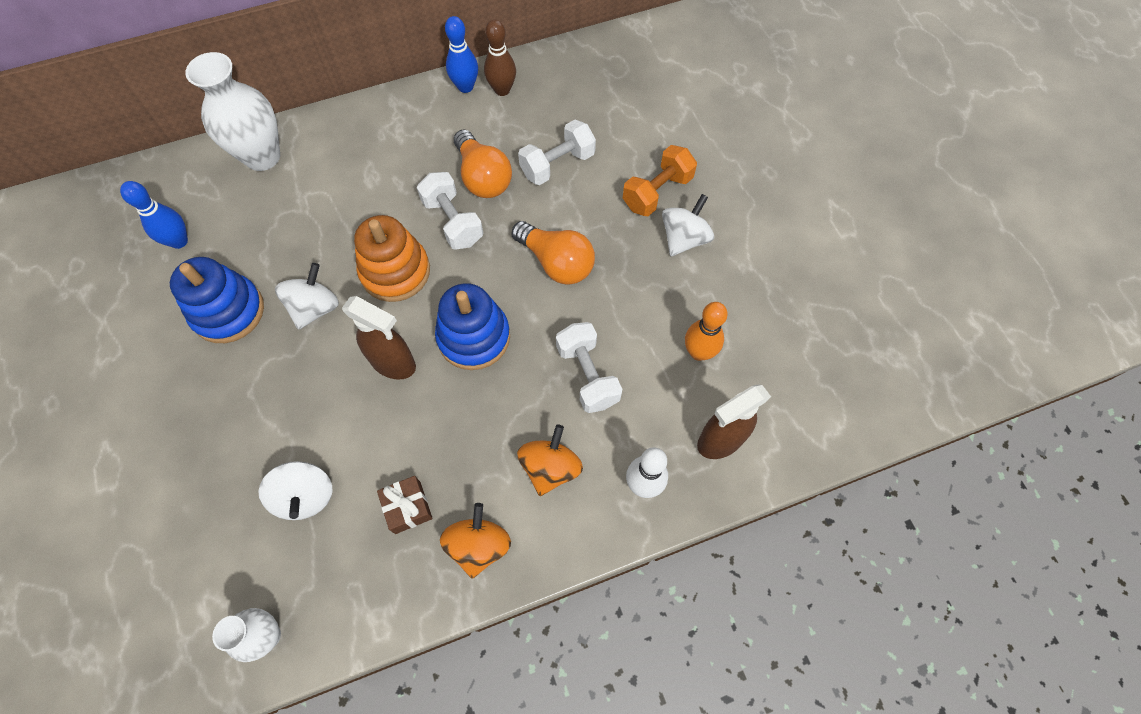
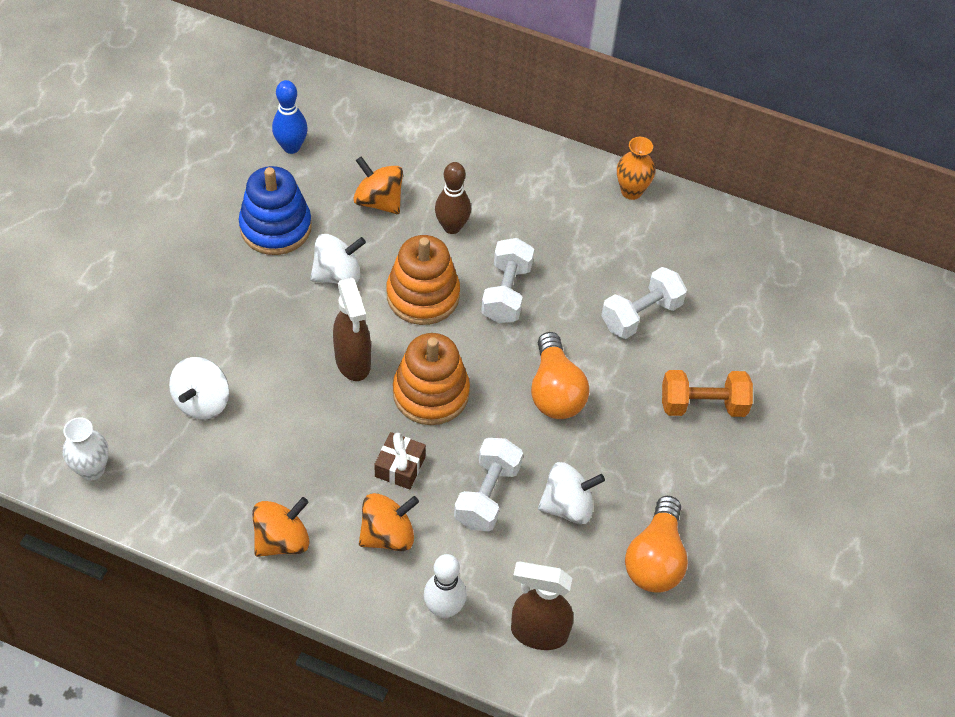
camera: 40 degrees right, 10 degrees down
(262, 156) = (412, 127): white vase -> none
(291, 229) = (379, 201): none -> orange spinning top
(408, 507) = (261, 470): brown gift -> brown gift (400, 467)
(465, 87) = (631, 191): blue bowling pin -> orange vase
(474, 337) = (431, 393): blue stacking toy -> orange stacking toy
(483, 177) = (567, 277): orange light bulb -> orange light bulb (655, 559)
(502, 90) = (660, 217): brown bowling pin -> brown bowling pin (452, 227)
(557, 164) = (641, 315): white dumbbell -> white dumbbell turned 45 degrees counterclockwise
(684, 239) = (684, 460): white spinning top -> white spinning top (567, 506)
(698, 352) = (595, 555): orange bowling pin -> none

